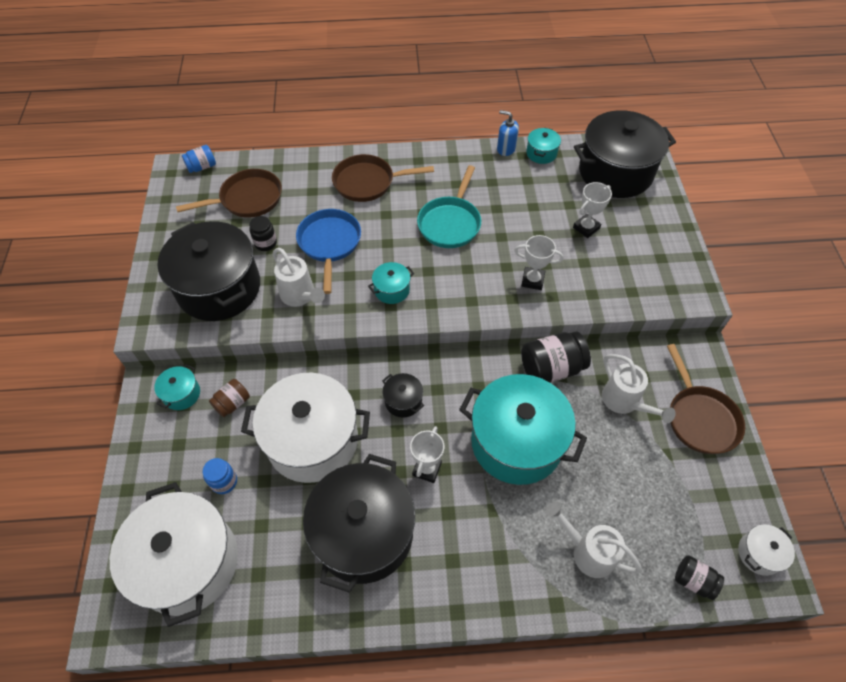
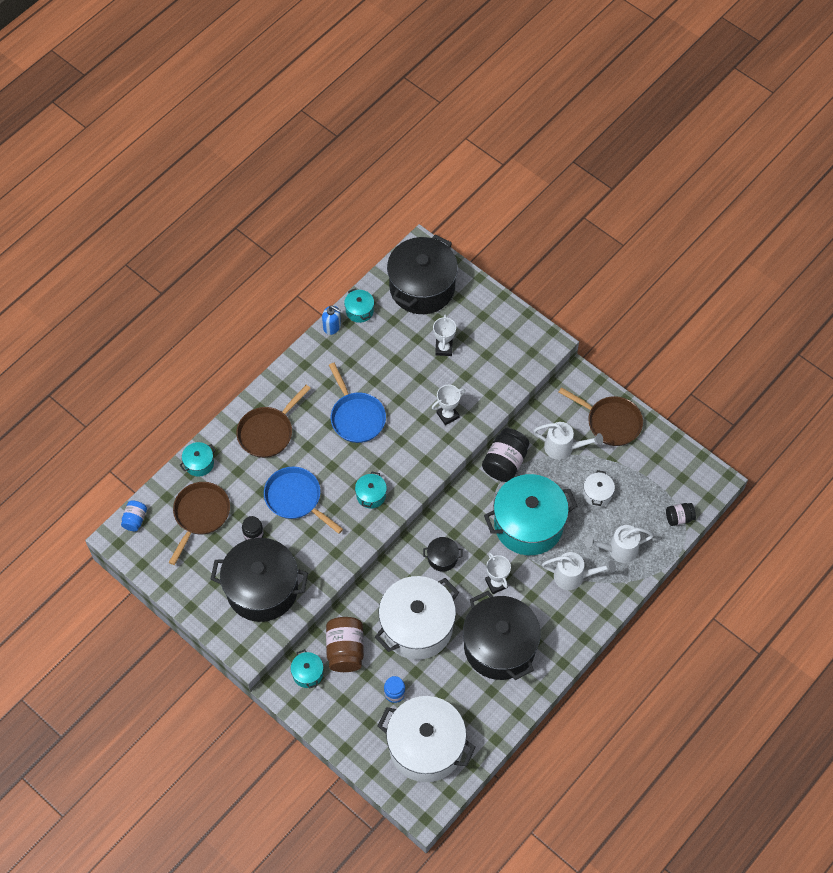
camera: 45 degrees left, 5 degrees up
(232, 403) = (345, 650): brown jar -> brown jar, size x1.78
(292, 165) = (199, 463): none -> turquoise pot
(300, 296) = (319, 548): white watering can -> white watering can (573, 577)
(450, 223) = (356, 417): turquoise pan -> blue pan
(506, 149) = (332, 326): blue soap dispenser -> blue soap dispenser turned 135 degrees counterclockwise
(759, 554) = (698, 475): white pot -> white pot (597, 494)

